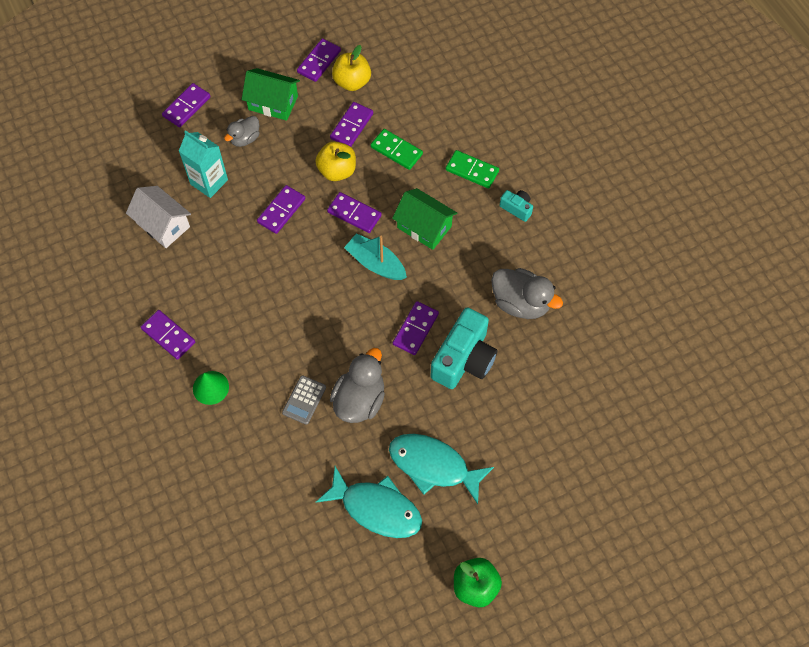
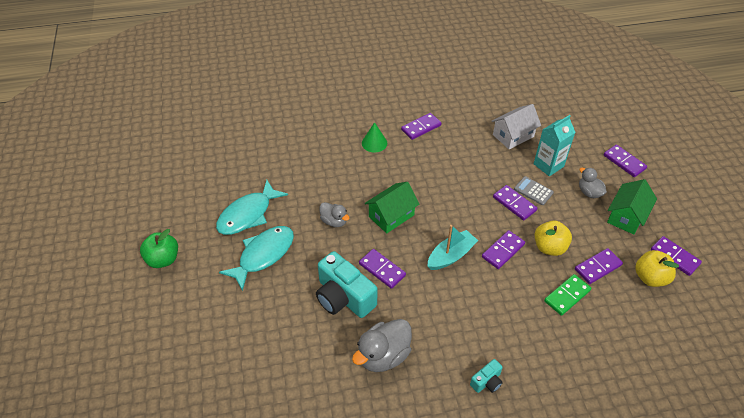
camera: 105 degrees right, 15 degrees down
(304, 400) = (346, 190): grey calculator -> grey calculator (533, 191)
(352, 126) = (598, 267): purple domino -> purple domino turned 75 degrees counterclockwise
(359, 400) = (334, 221): grey duck -> grey duck, size x0.60
(424, 227) = (480, 299): green house -> green house (391, 216)
(472, 170) = (537, 353): green domino -> none

